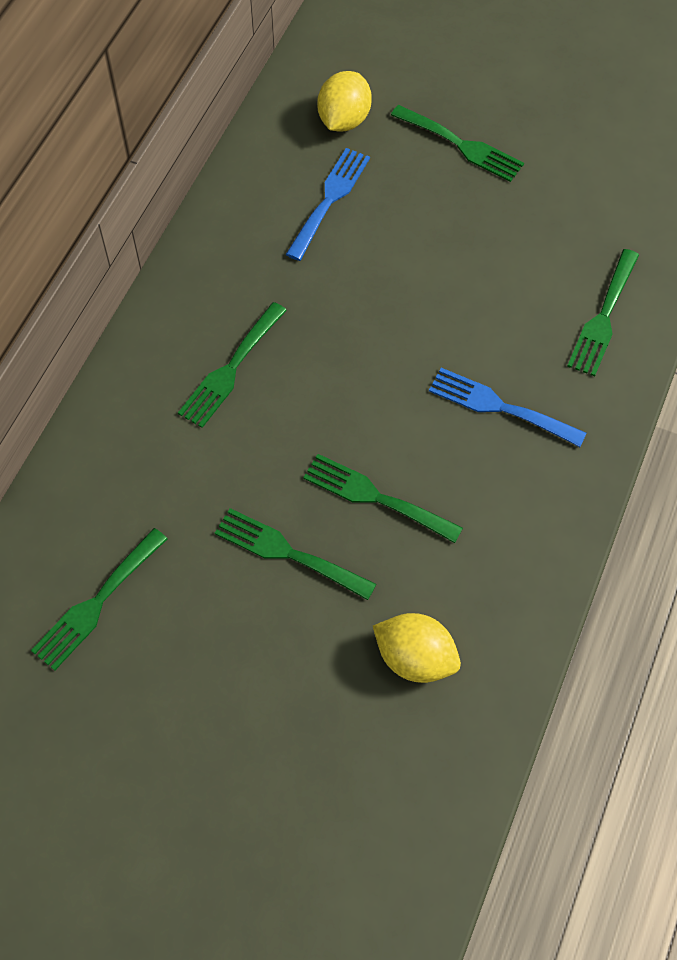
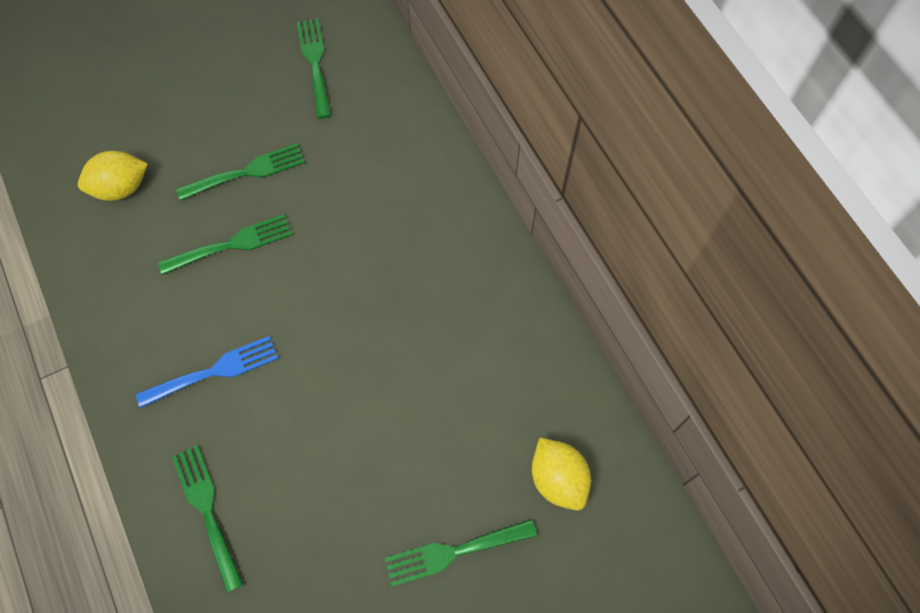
camera: 130 degrees right, 5 degrees up
(231, 369) = (400, 231): green fork -> none
(329, 199) = (486, 403): blue fork -> none

